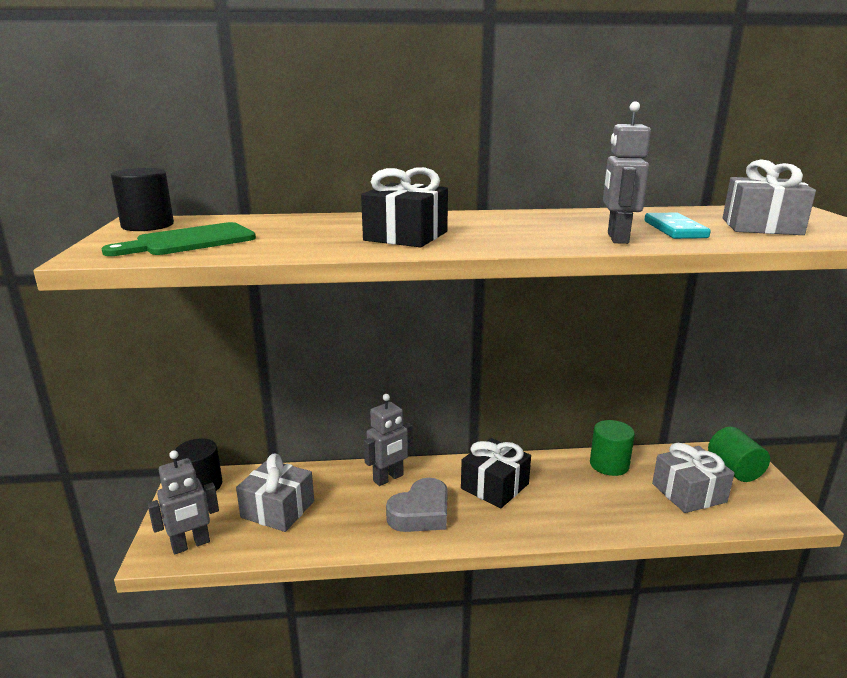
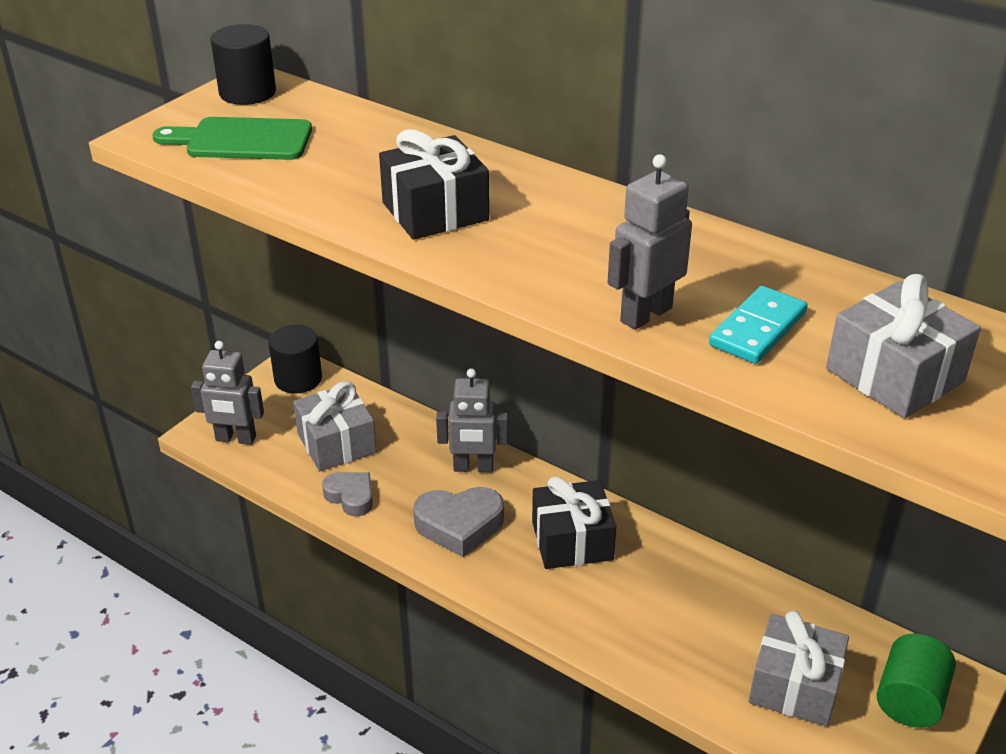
camera: 40 degrees right, 15 degrees up
(327, 535) = (351, 497): none -> grey heart
(609, 465) = (745, 594): green cylinder -> none

